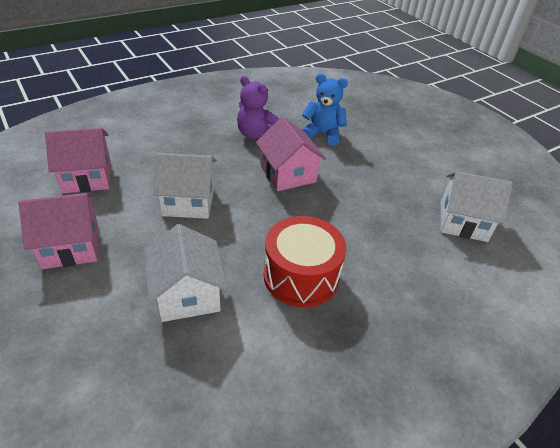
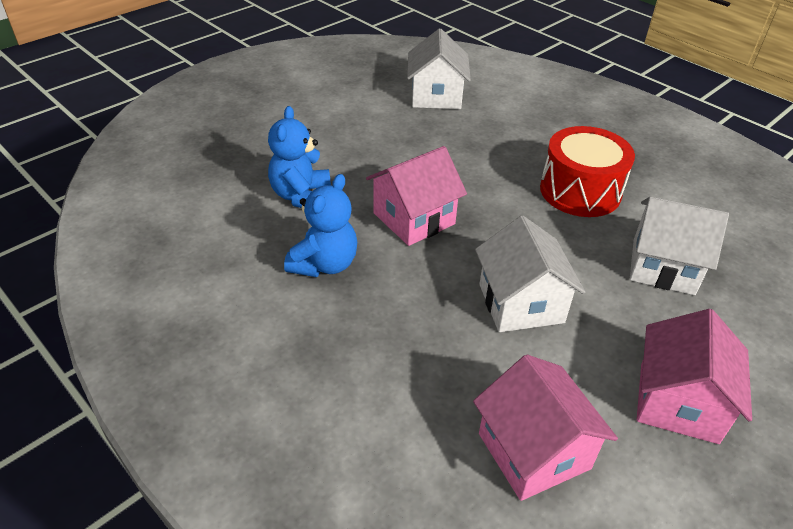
camera: 100 degrees left, 0 degrees up
(71, 246) = (678, 402): pink house -> pink house turned 45 degrees clockwise
(187, 294) = (663, 266): white house -> white house turned 45 degrees clockwise
(256, 134) = (324, 264): purple teddy bear -> blue teddy bear

